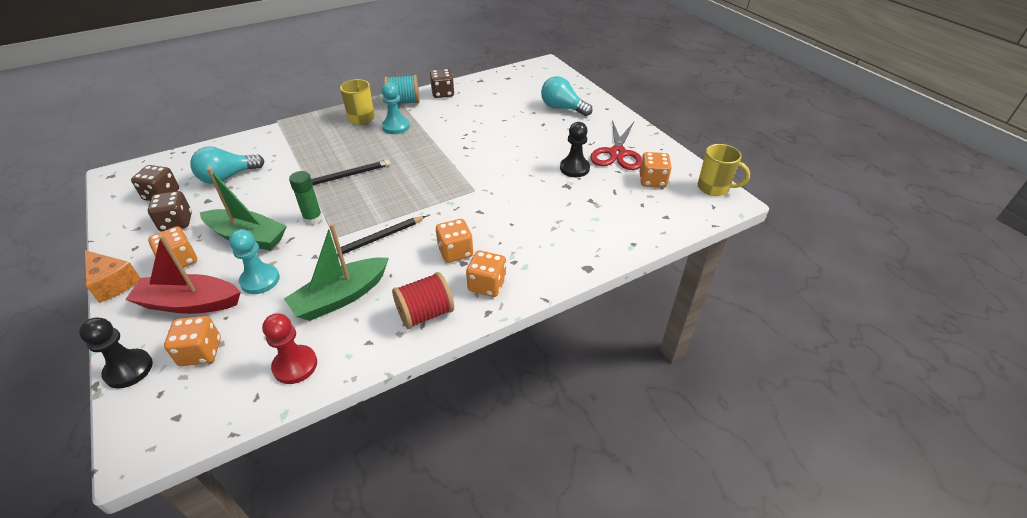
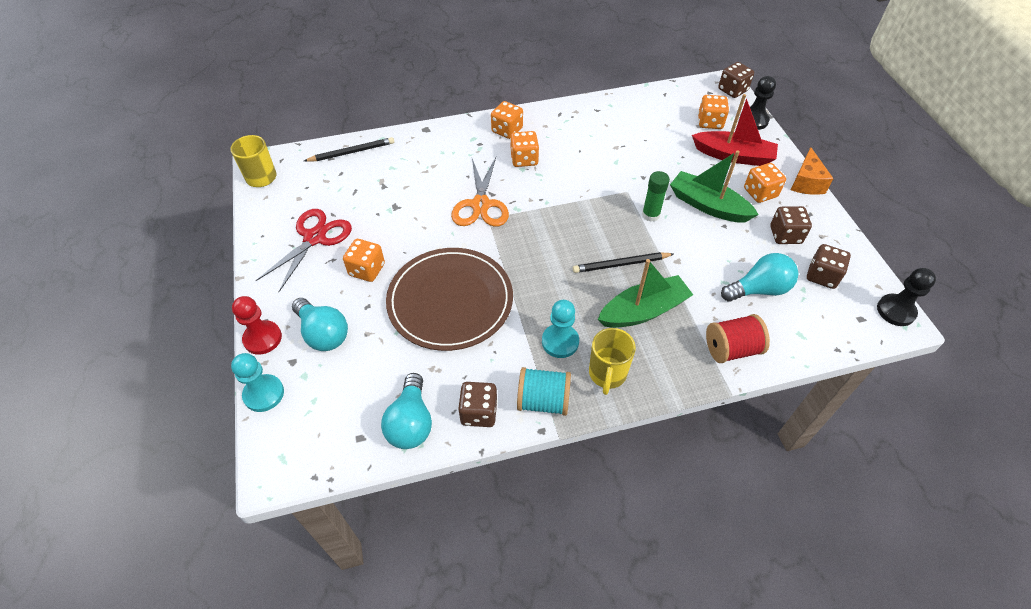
camera: 165 degrees left, 10 degrees up
(113, 283) = (806, 182): orange cheese -> orange cheese turned 135 degrees counterclockwise
(131, 431) = (732, 90): none -> brown dice
(260, 280) = (684, 164): turquoise pawn -> turquoise pawn (264, 394)
(295, 365) = (644, 105): red pawn -> red pawn (262, 338)
(341, 297) = (618, 140): green boat -> green boat (643, 311)
(378, 239) = (589, 182): black pencil -> black pencil (352, 152)
(425, 314) = (556, 119): red spool -> red spool (731, 349)
(482, 85) = (411, 422): none -> turquoise light bulb
(483, 135) = (450, 301): none -> brown plate
(486, 200) = (480, 205): none -> orange scissors
(574, 168) = (374, 226): black pawn -> black pawn (895, 311)
(652, 181) = (309, 196): orange dice -> orange dice (367, 270)

